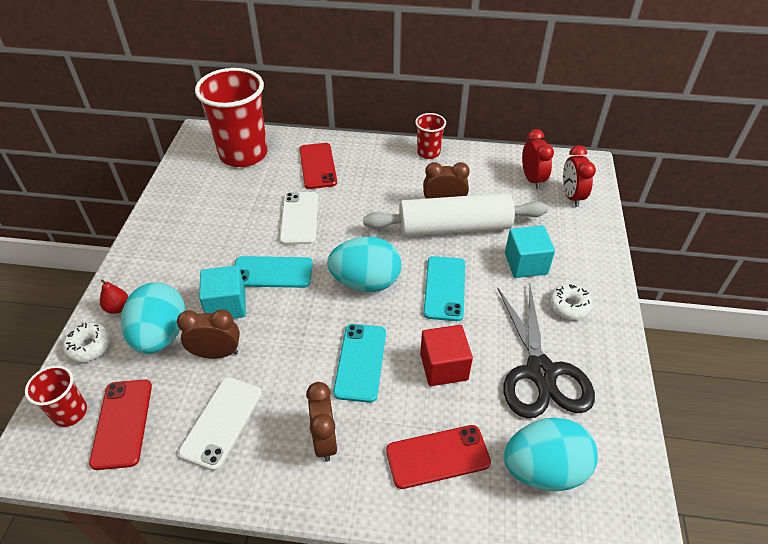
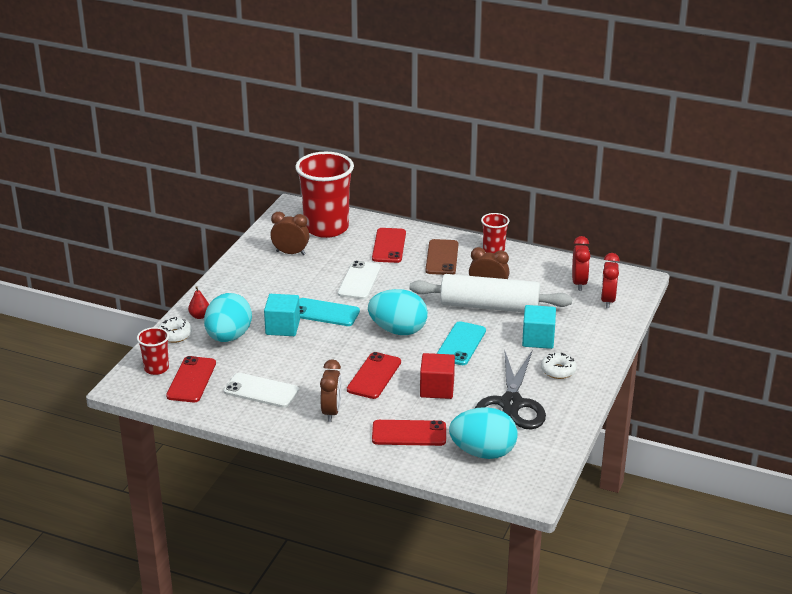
camera: 15 degrees right, 15 degrees down
(216, 353) = (267, 354): brown clock -> brown clock (290, 253)
(222, 422) = (261, 391): white phone -> white phone turned 75 degrees clockwise
(360, 362) = (374, 376): turquoise phone -> red phone
(379, 171) = (442, 258): none -> brown phone

